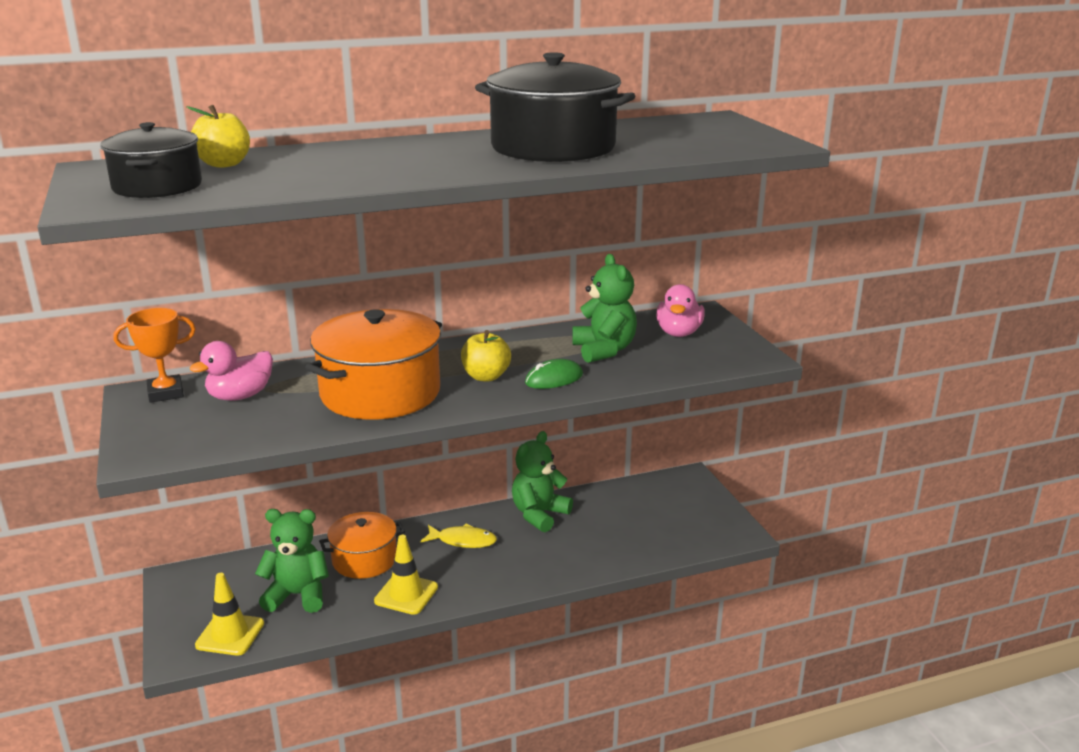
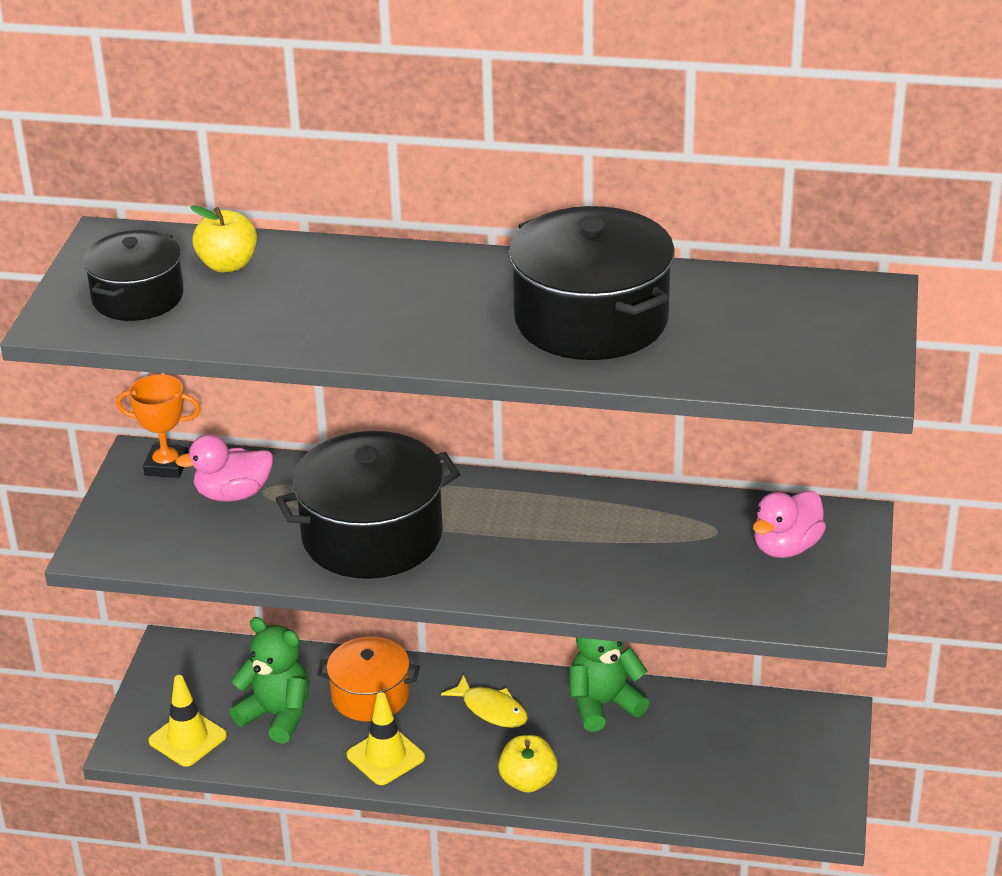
camera: 30 degrees right, 10 degrees up
(380, 393) = (372, 535): orange pot -> black pot
(486, 376) = (500, 547): yellow apple -> yellow apple (528, 781)
(554, 379) = (571, 576): green mouse -> none
(604, 350) = (668, 548): green teddy bear -> none

